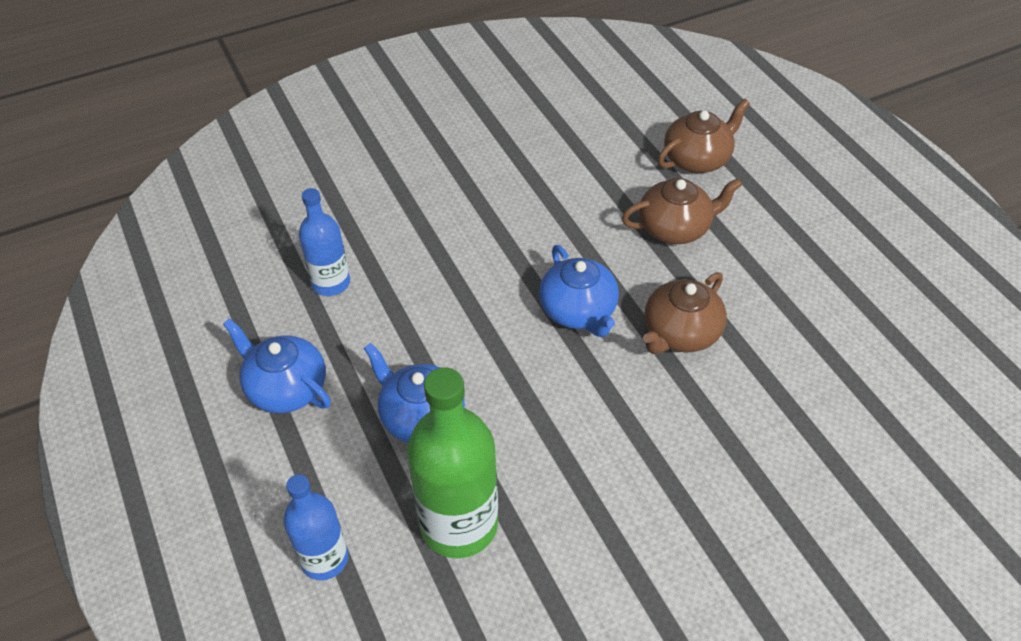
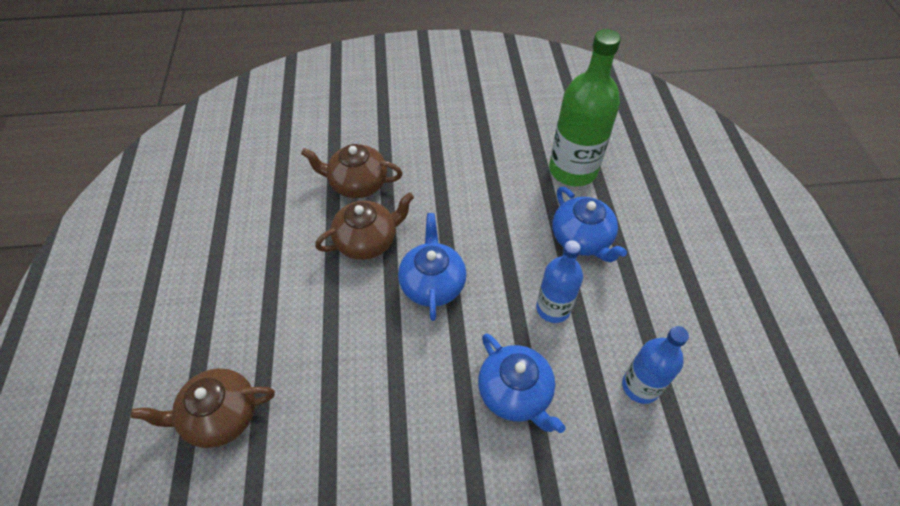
camera: 160 degrees left, 5 degrees up
(286, 388) = (683, 293): blue teapot -> blue teapot (515, 393)
(324, 559) = (659, 176): blue bottle -> blue bottle (553, 308)
(675, 228) = (304, 336): brown teapot -> brown teapot (357, 184)

